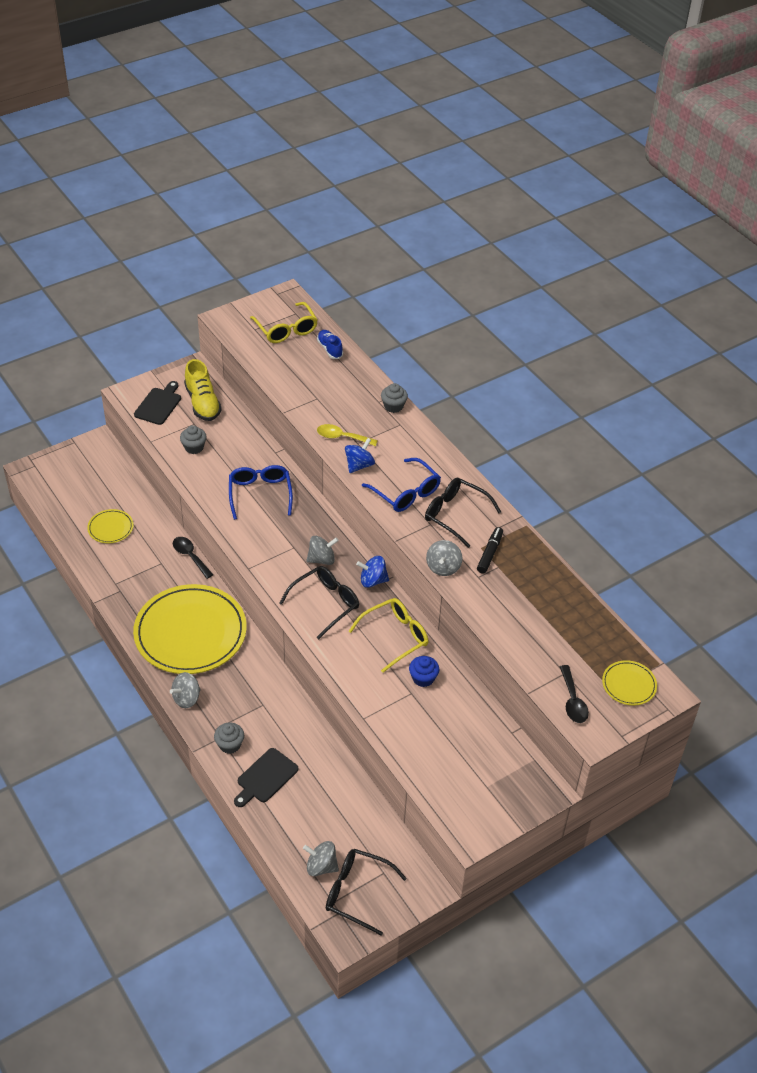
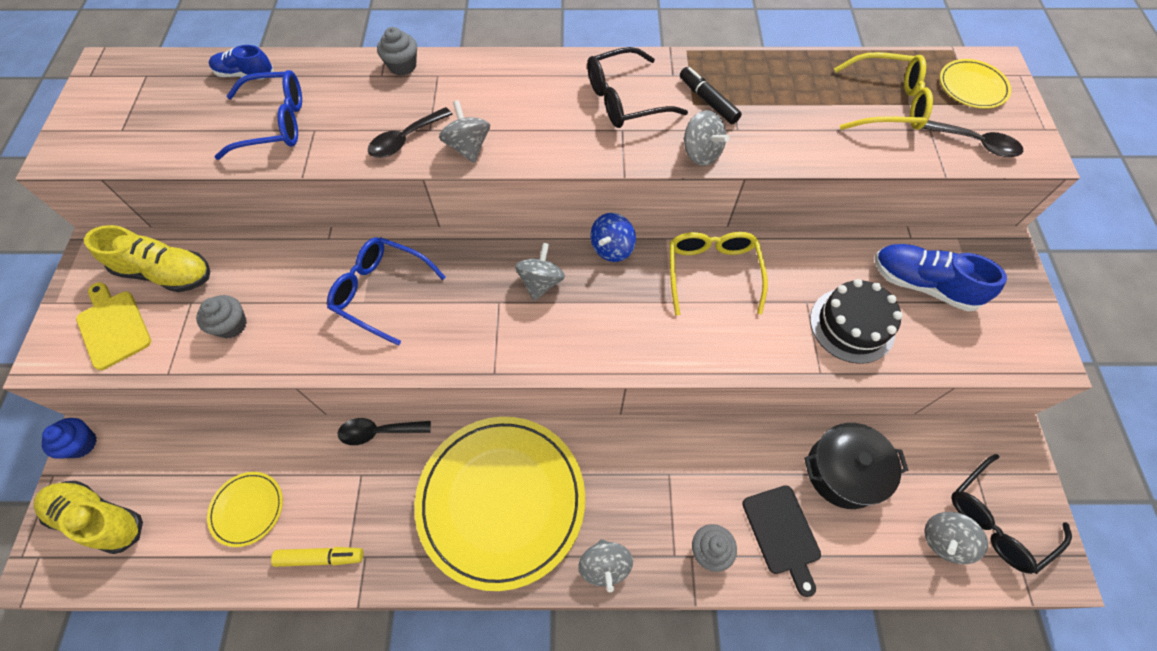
camera: 55 degrees left, 15 degrees up
(67, 475) = (99, 518): none -> yellow shoe
(107, 573) = (321, 557): none -> yellow marker
(159, 405) = (113, 326): black cutting board -> yellow cutting board
(286, 330) = (162, 98): yellow glasses -> yellow glasses (886, 104)
(325, 603) = (614, 316): black glasses -> none
(330, 795) = (843, 471): none -> black pot
(342, 437) = (405, 139): yellow spoon -> black spoon
(359, 465) = (468, 147): blue spinning top -> grey spinning top
(406, 493) = (553, 126): blue glasses -> blue glasses (275, 123)
(411, 722) = (852, 325): none -> black cake
(423, 678) = (791, 278): blue cupcake -> blue cupcake (81, 444)
(475, 751) = (923, 284): none -> blue shoe

